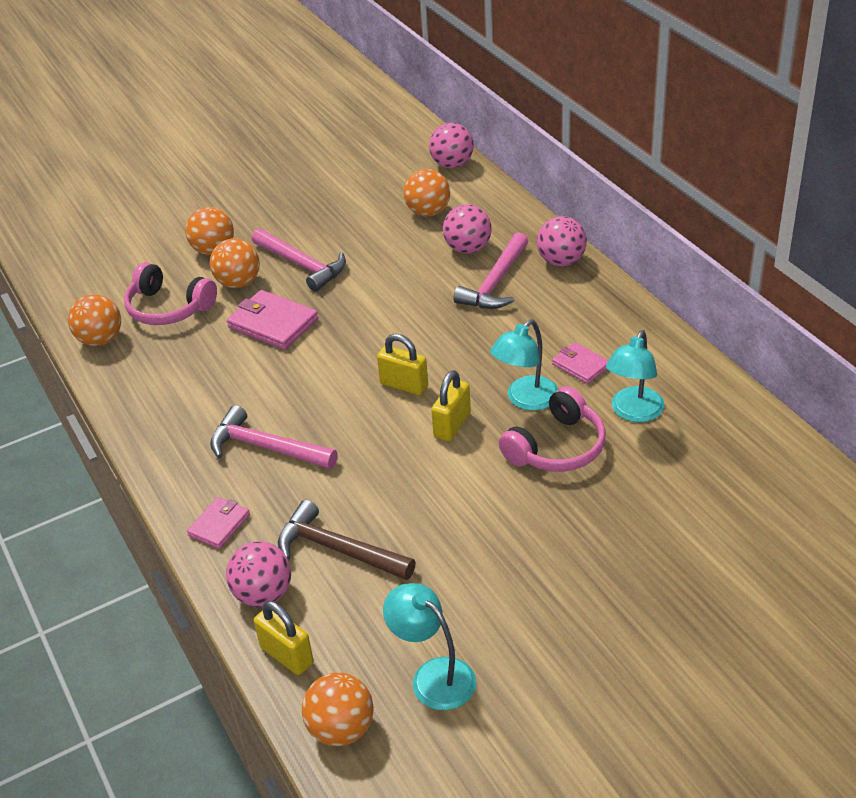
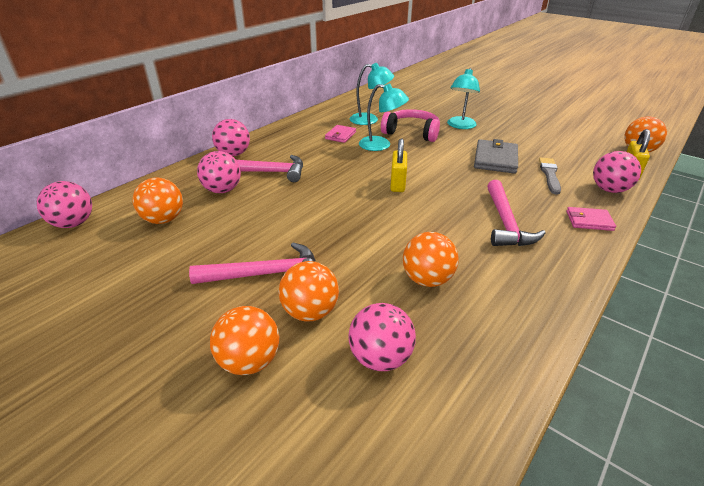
camera: 115 degrees left, 5 degrees down
(100, 340) = (473, 403): orange ball -> orange ball (427, 279)
(168, 308) = (380, 358): pink headphones -> pink ball
(273, 323) = (365, 264): pink wallet -> none
(302, 265) = (265, 274): pink hammer -> pink hammer turned 60 degrees clockwise
(338, 550) = (549, 175): brown hammer -> grey brush
(416, 510) = (495, 159): none -> grey wallet
(433, 675) = (581, 137): turquoise lamp -> turquoise lamp (460, 126)
(452, 425) = (420, 161): yellow padlock -> none

